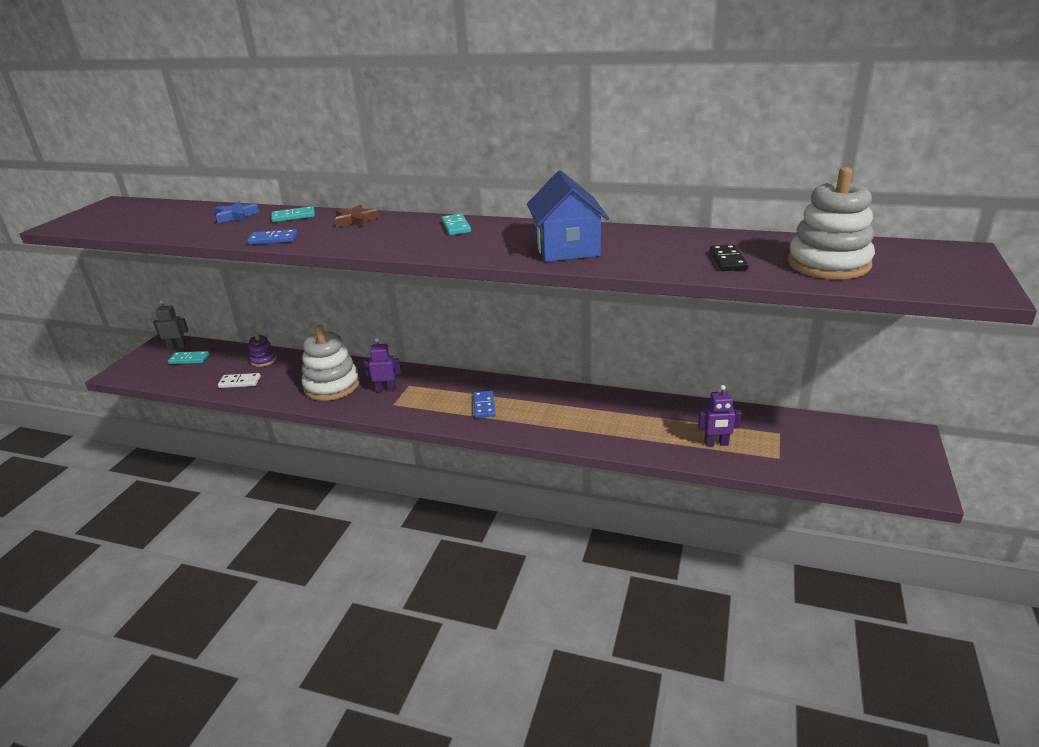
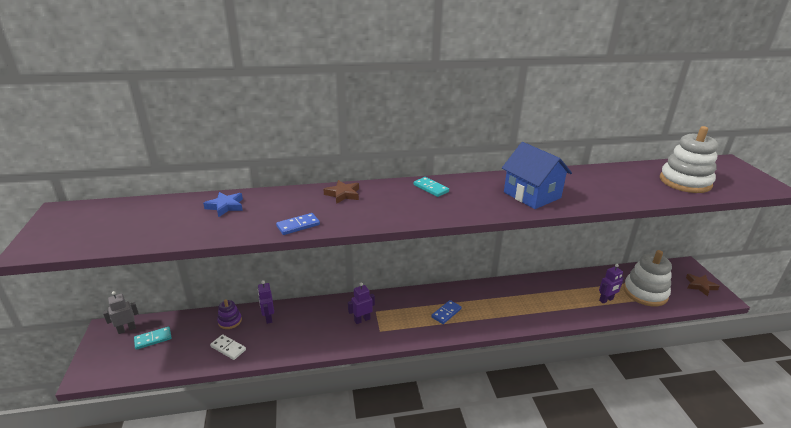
camera: 30 degrees left, 0 degrees up
(240, 382) = (228, 348): white domino -> white domino turned 60 degrees clockwise
(293, 216) = (282, 199): turquoise domino -> none
(299, 366) = (268, 318): none -> purple robot
(332, 386) = (315, 329): white stacking toy -> white stacking toy (645, 292)
(484, 406) = (446, 313): blue domino -> blue domino turned 75 degrees clockwise
(727, 260) = (634, 188): black domino -> none
(901, 465) = (700, 286): none -> brown star

